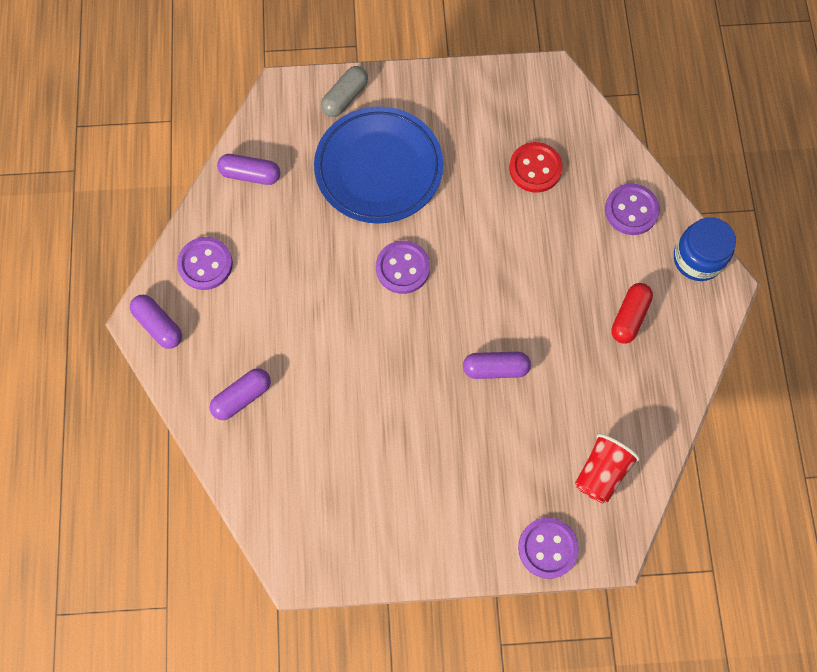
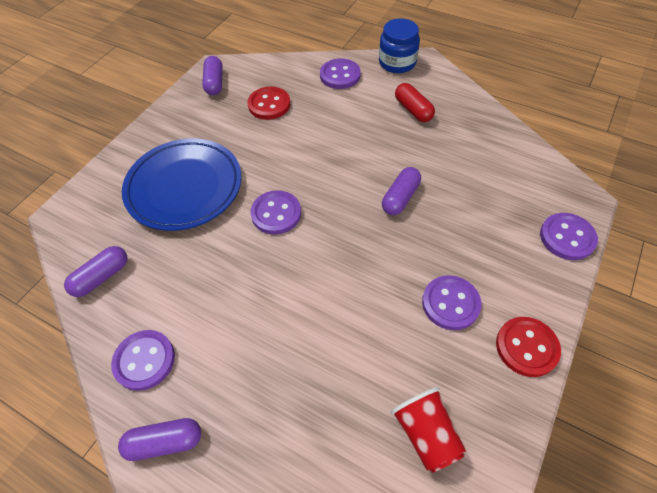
camera: 55 degrees left, 15 degrees down
(242, 397) = (296, 401): purple capsule -> purple capsule (214, 83)
(345, 97) = (109, 179): grey capsule -> none
(399, 556) = (526, 347): none -> red button
(403, 472) = (450, 303): none -> purple button
(601, 472) = (520, 177): red cup -> red cup (426, 433)

